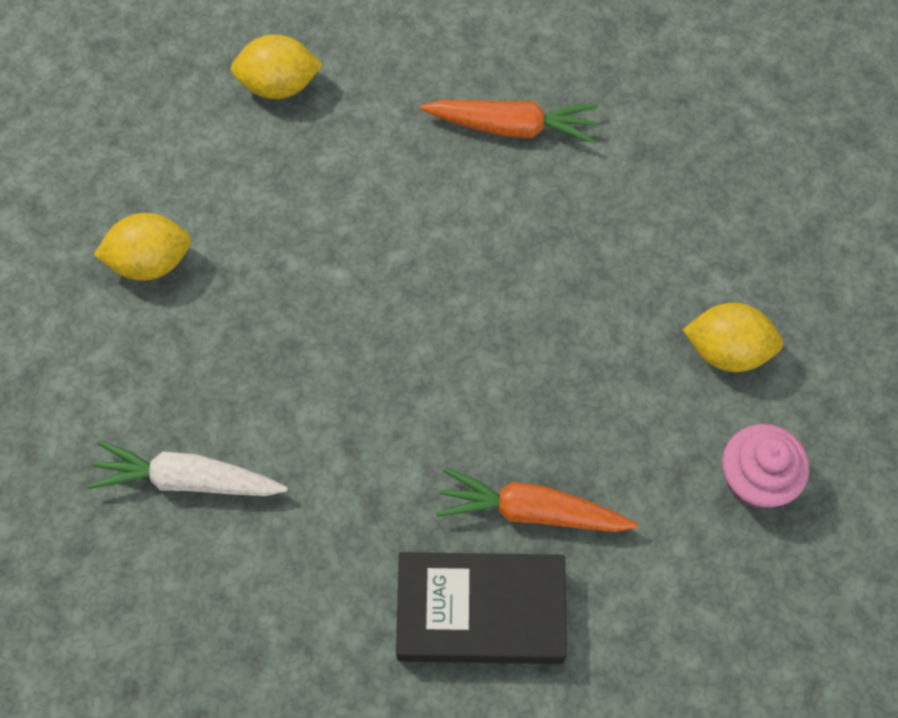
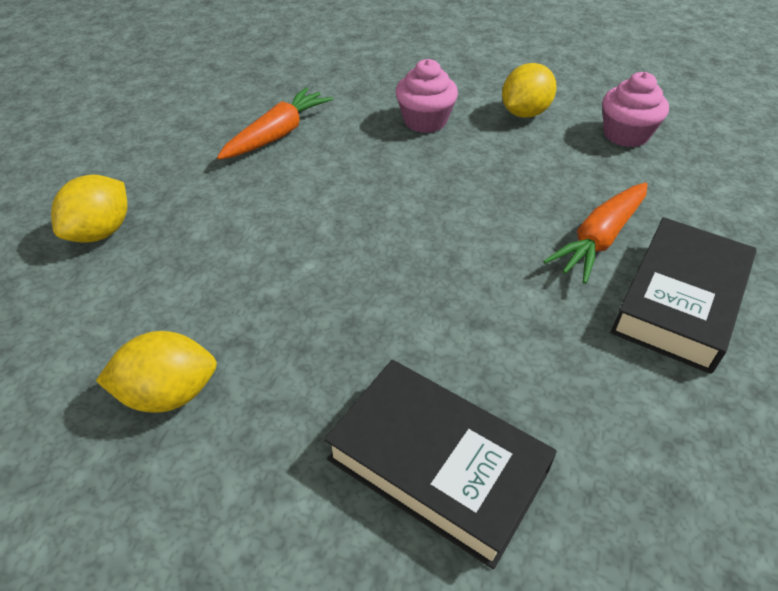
camera: 60 degrees left, 20 degrees down
(150, 261) = (169, 394): yellow lemon -> yellow lemon turned 60 degrees clockwise
(189, 480) = (437, 465): white carrot -> black book
(636, 253) = (425, 121): none -> pink cupcake

